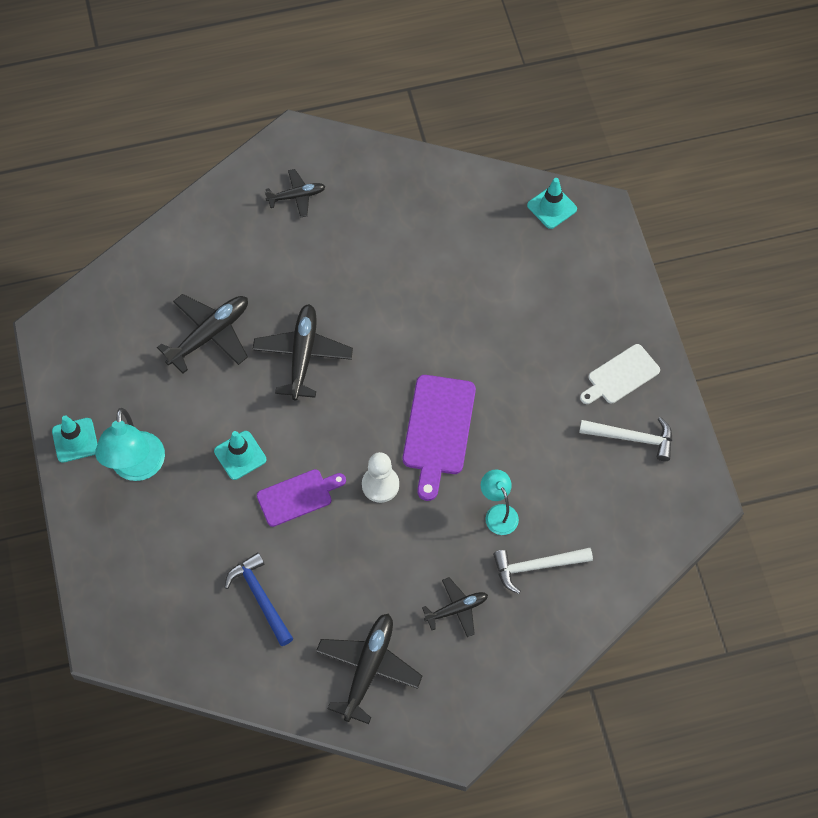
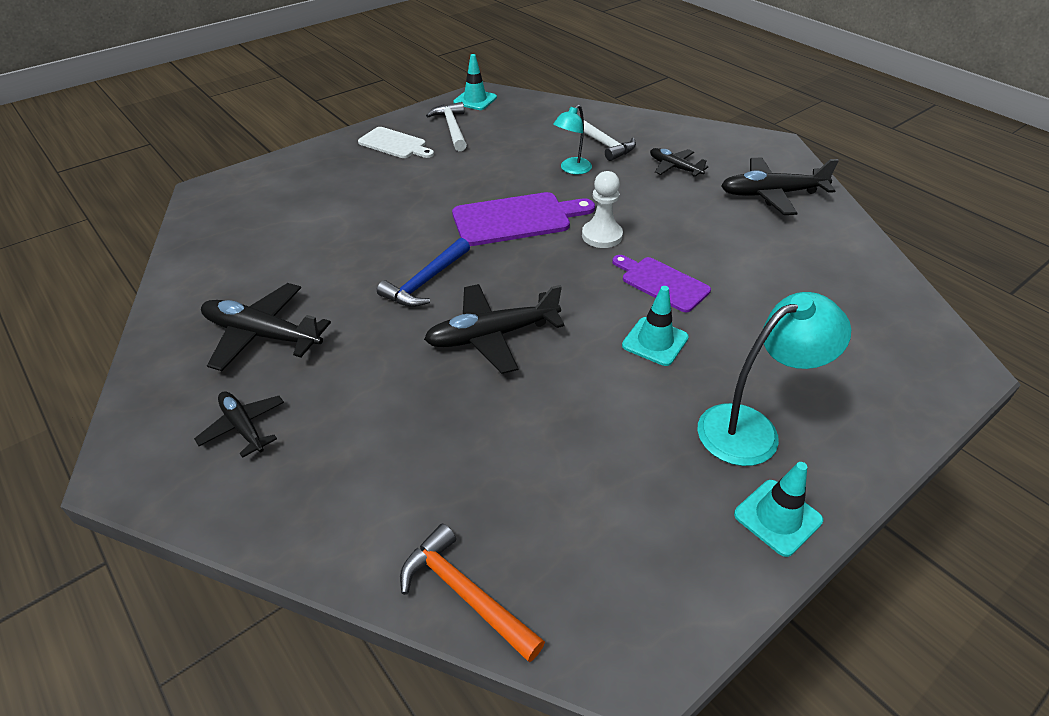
camera: 115 degrees left, 20 degrees down
(124, 272) = (465, 594): none -> orange hammer
(210, 335) = (516, 433): black plane -> black plane (262, 335)
(260, 598) = (785, 272): blue hammer -> blue hammer (426, 281)
(552, 207) = (210, 218): turquoise traffic cone -> turquoise traffic cone (475, 100)

